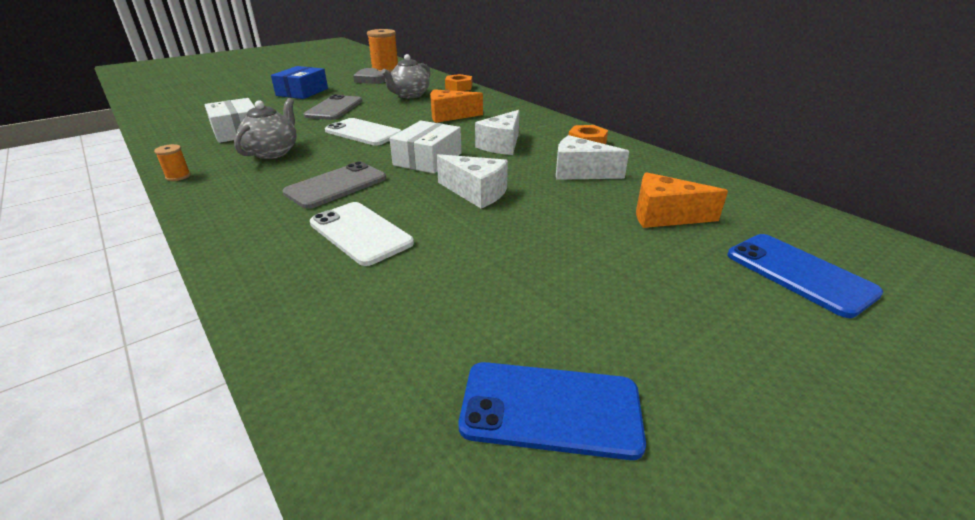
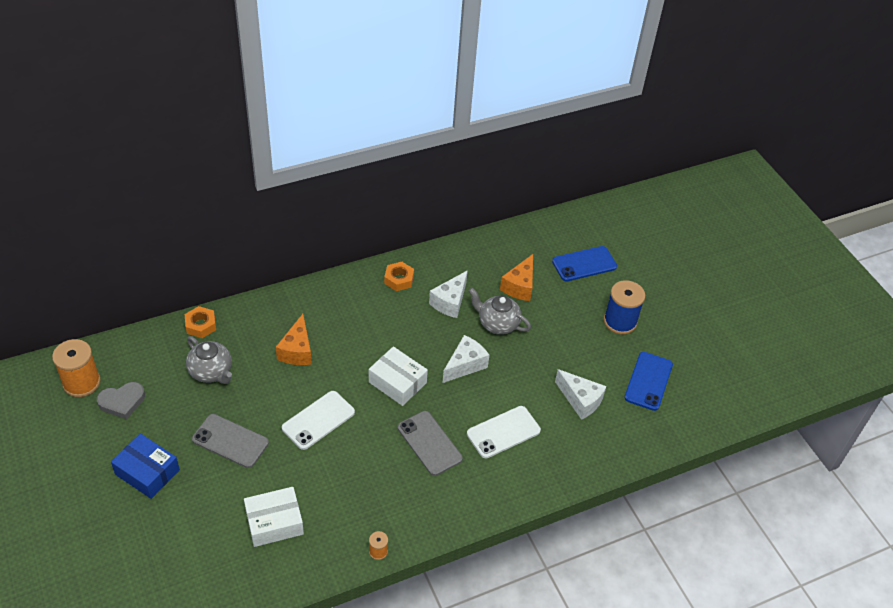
camera: 80 degrees left, 15 degrees up
(273, 152) = (345, 488): grey teapot -> grey teapot (497, 324)
(501, 145) = (384, 331): white cheese -> white cheese (580, 400)
(697, 338) = (620, 322): none -> blue spool

